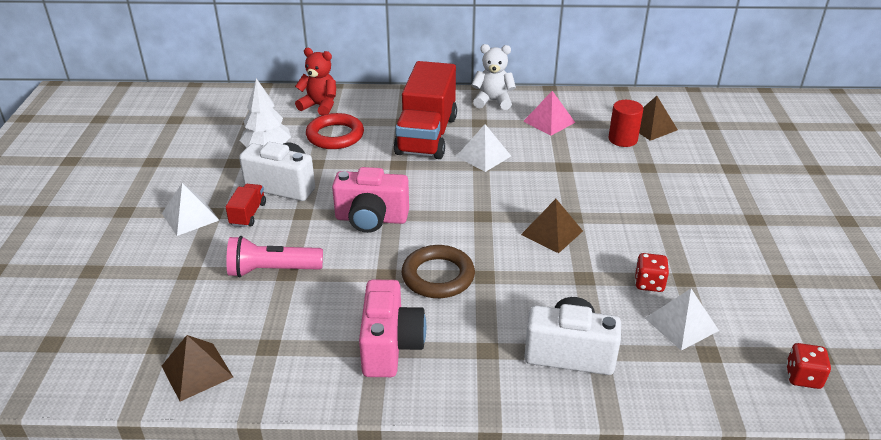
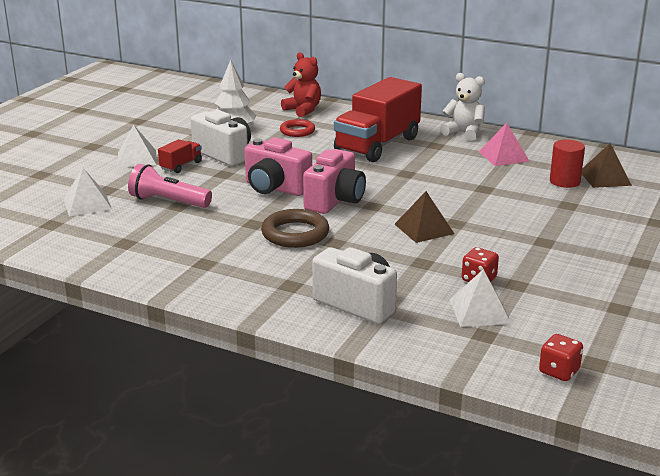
camera: 25 degrees right, 10 degrees down
(197, 371) = (63, 244): brown pyramid -> none
(335, 135) = (297, 131): red ring -> red ring, size x0.65
(390, 346) = (215, 264): pink camera -> pink camera (335, 201)
(483, 156) = (415, 168): white pyramid -> white pyramid (87, 204)

